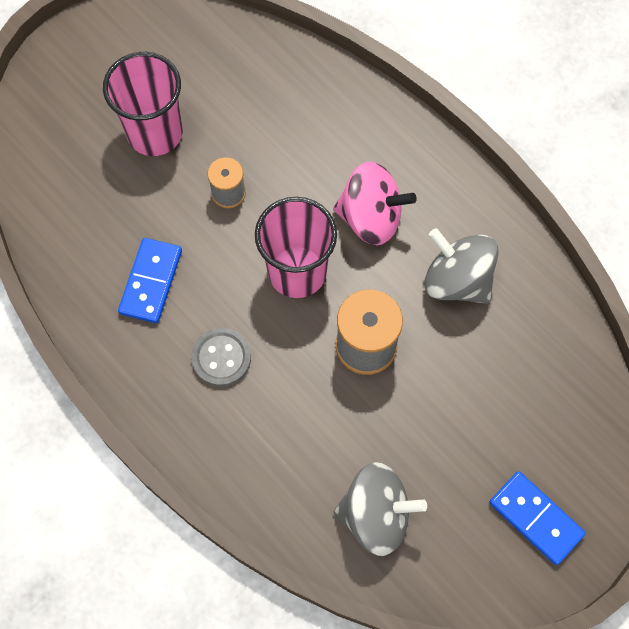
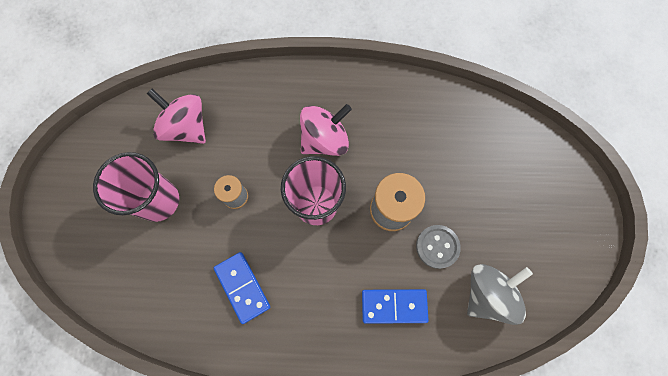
camera: 45 degrees left, 5 degrees up
(221, 358) = (324, 291): grey button -> grey button (437, 247)
(248, 85) = (186, 127): none -> pink spinning top
(457, 280) = (400, 132): grey spinning top -> none
(536, 518) = (558, 216): blue domino -> blue domino (394, 305)

